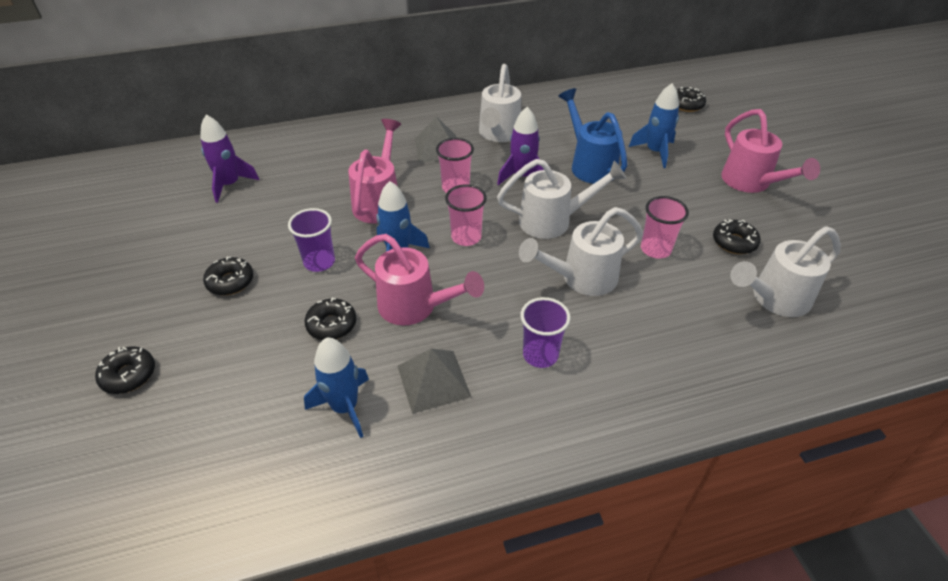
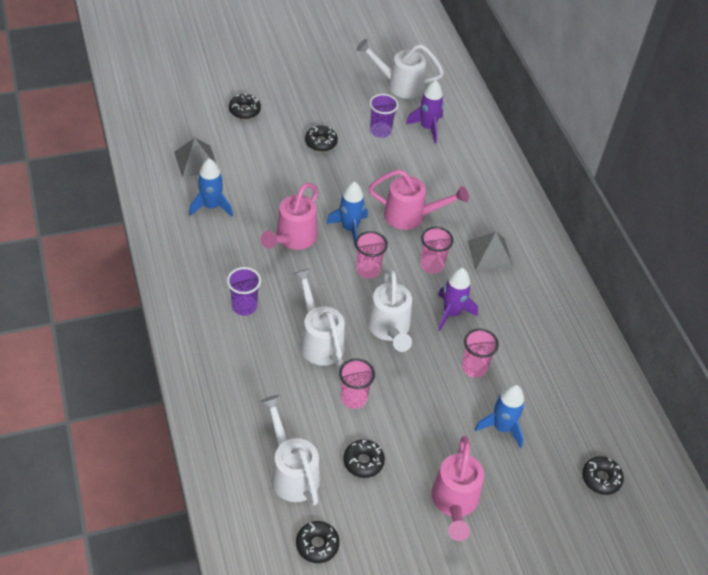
camera: 85 degrees right, 5 degrees up
(319, 262) = (339, 185): purple cup -> purple cup (380, 131)
(331, 324) = (279, 196): black donut -> black donut (317, 545)
(433, 381) = (227, 248): grey pyramid -> grey pyramid (196, 161)
(498, 134) = (518, 300): white watering can -> white watering can (399, 85)
(590, 165) = (474, 367): blue watering can -> pink cup
(751, 183) = (454, 502): pink watering can -> pink watering can turned 60 degrees counterclockwise

